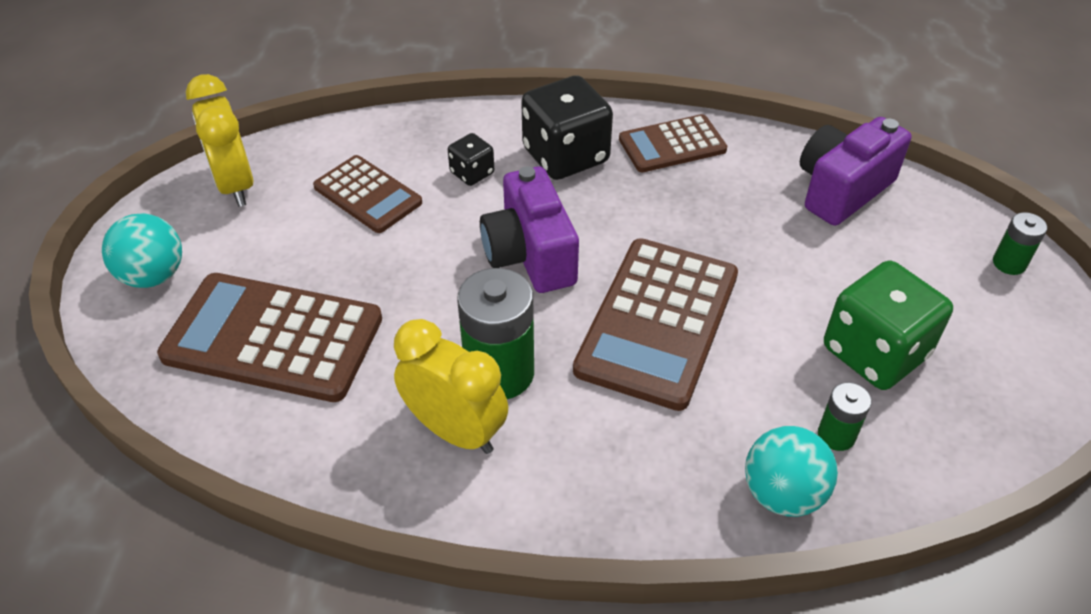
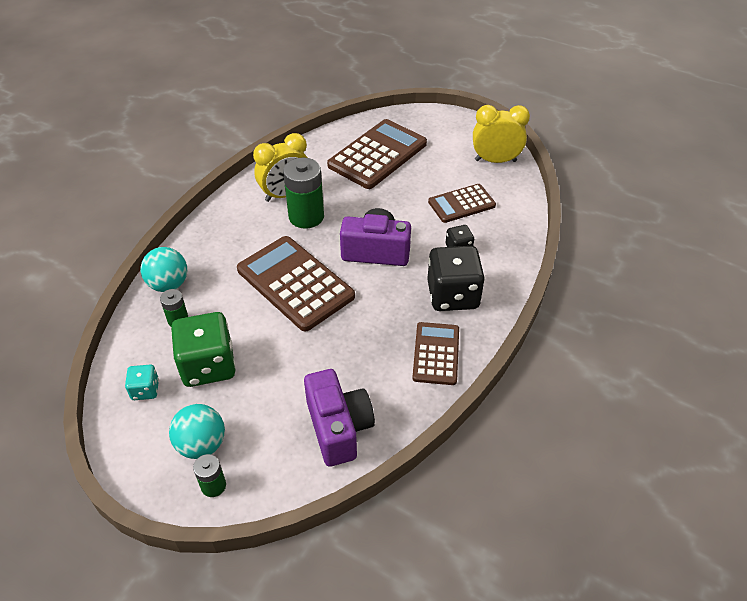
camera: 115 degrees right, 0 degrees up
(153, 276) = (441, 128): turquoise ball -> turquoise ball (202, 444)
(973, 403) = (145, 390): none -> turquoise dice

